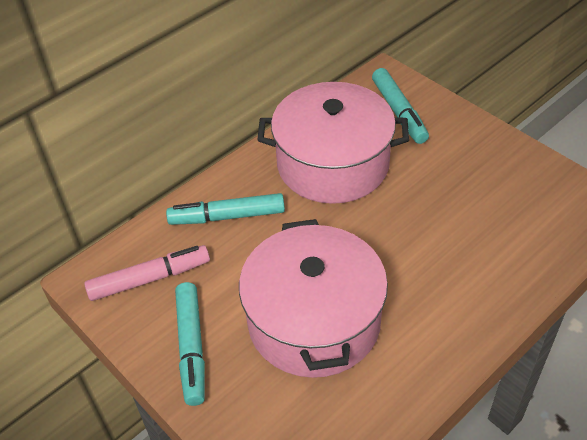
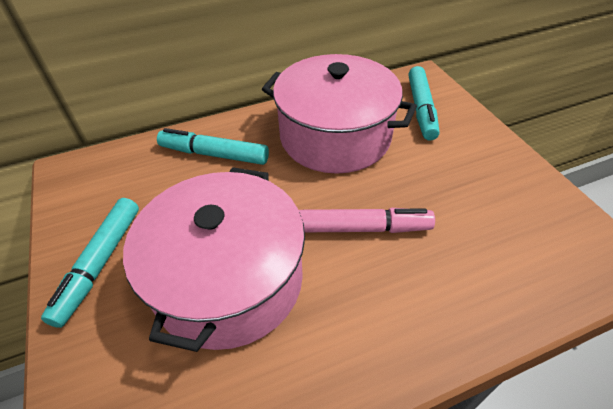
camera: 20 degrees right, 0 degrees up
(149, 279) = (113, 187): pink marker -> pink marker (363, 228)

